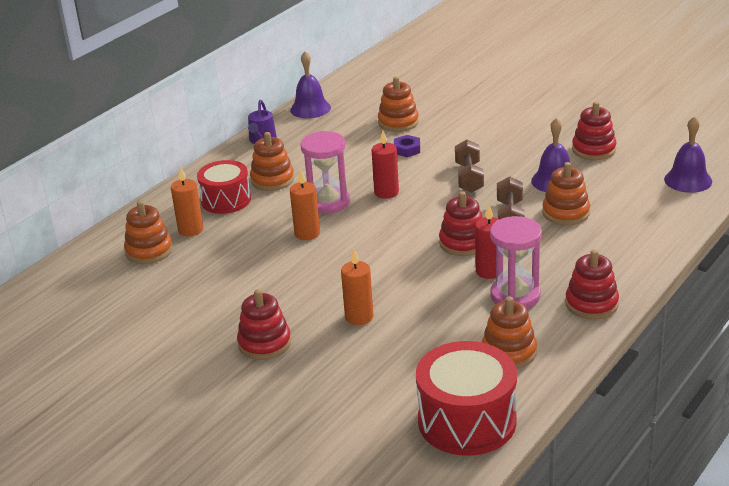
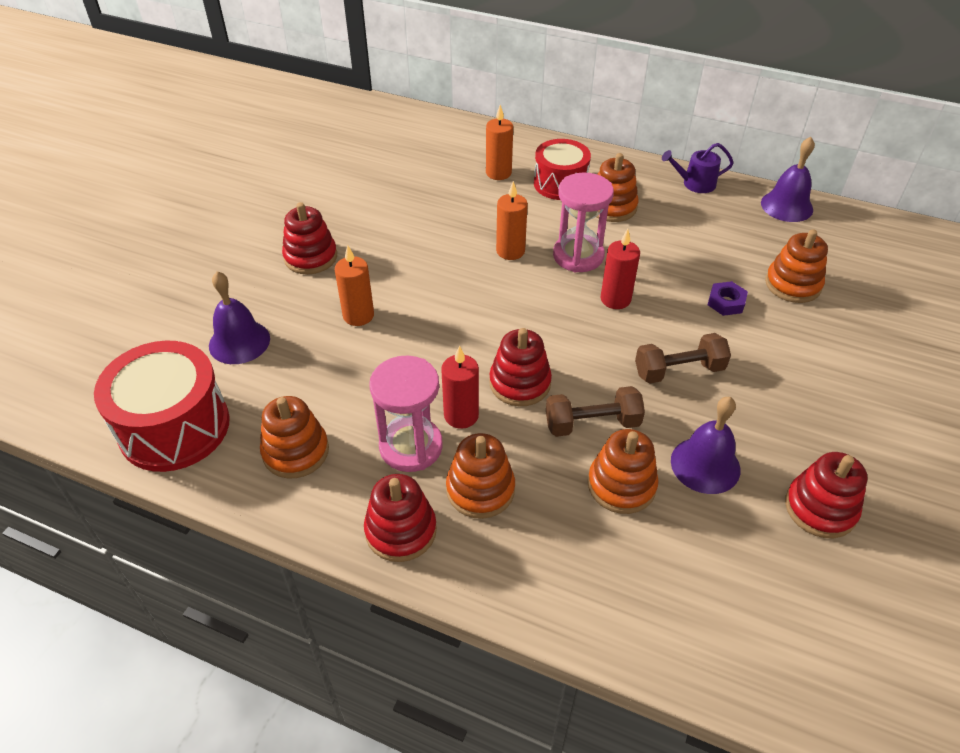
camera: 75 degrees right, 15 degrees up
(149, 251) = (456, 156): orange stacking toy -> orange stacking toy (480, 489)
(688, 180) = (777, 652): purple bell -> purple bell (239, 342)

